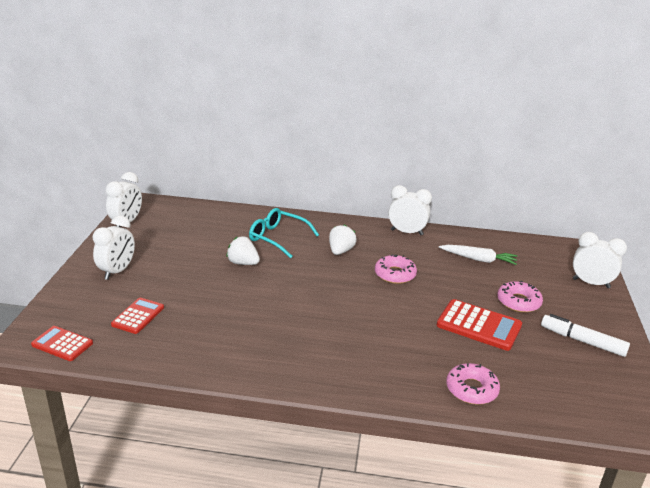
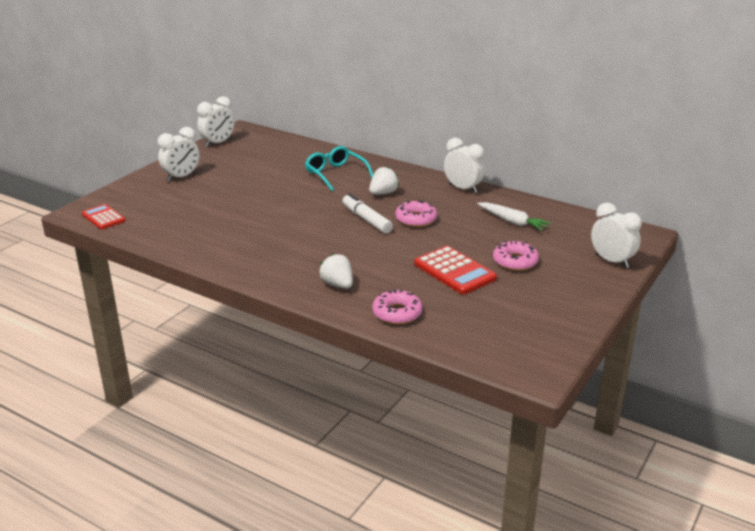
camera: 25 degrees right, 0 degrees up
(138, 316) = (172, 210): red calculator -> none
(243, 263) = (287, 188): white strawberry -> white strawberry (337, 285)
(582, 341) = (545, 302): white marker -> white marker (366, 219)

